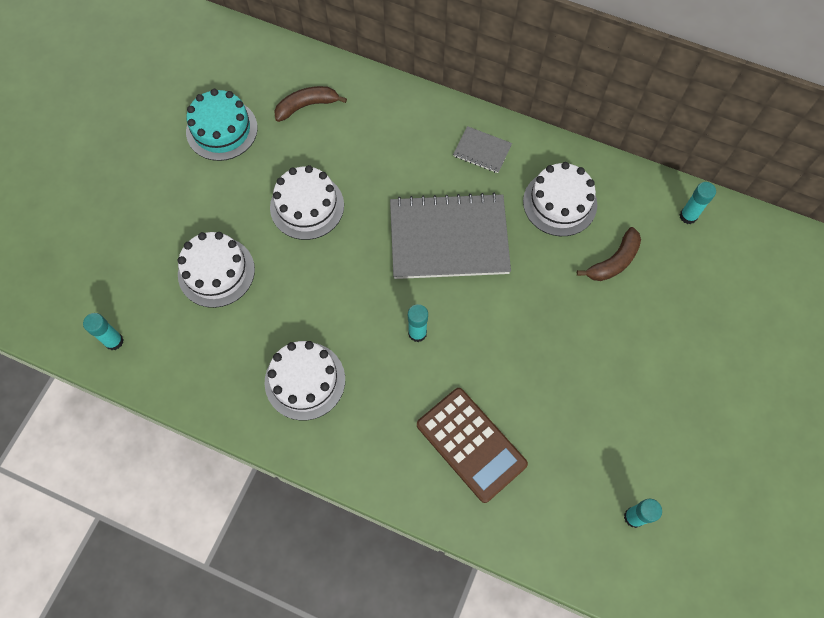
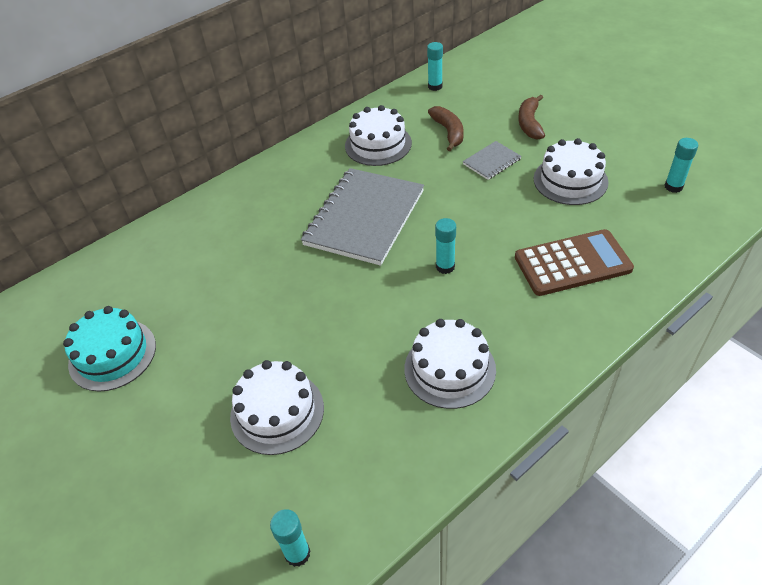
camera: 60 degrees left, 20 degrees down
(307, 106) = (149, 275): brown banana -> brown banana (529, 123)
(307, 206) = (258, 308): white cake -> white cake (570, 180)
(482, 151) = (296, 173): grey notebook -> grey notebook (491, 161)

